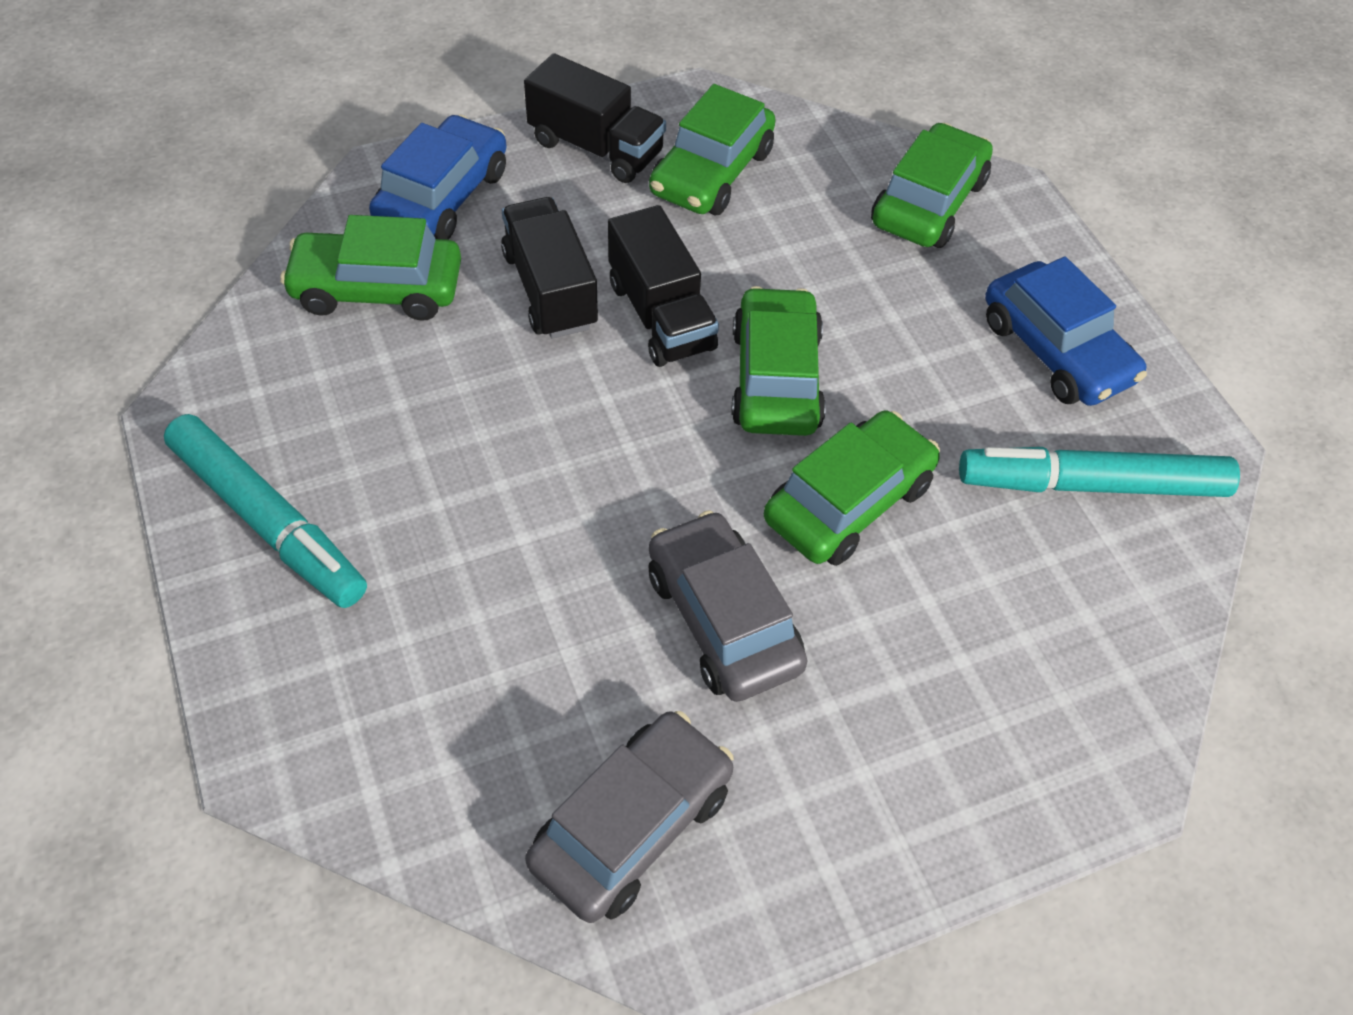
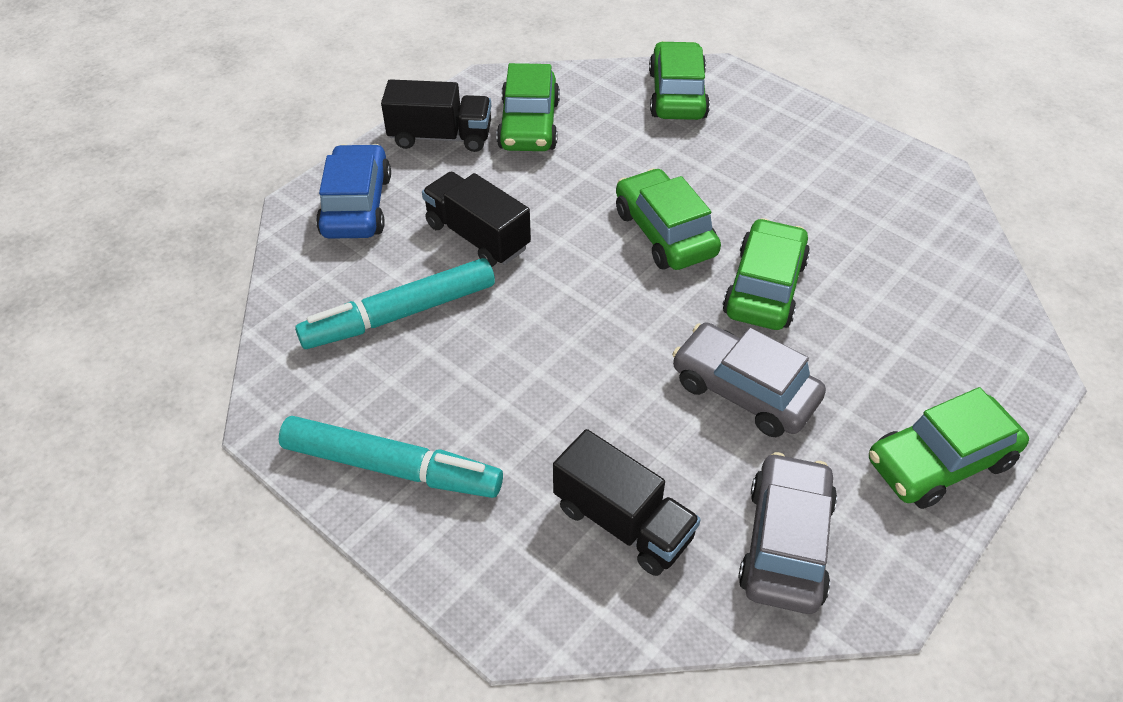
camera: 25 degrees left, 5 degrees down
(377, 289) = (355, 282): green car -> green car (940, 462)
(661, 316) = (563, 224): black truck -> black truck (622, 522)
(1056, 350) = (815, 151): blue car -> none
(1091, 485) = (892, 218): turquoise marker -> turquoise marker (400, 314)

